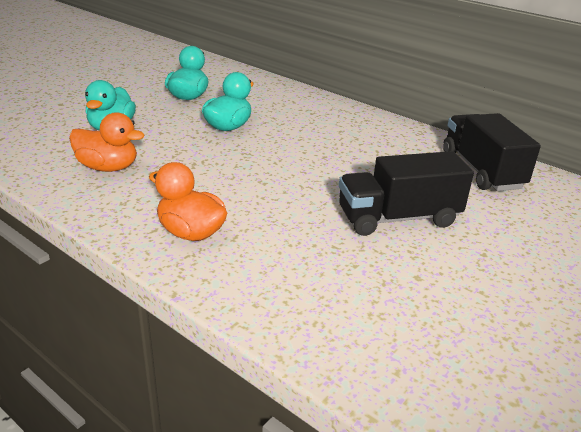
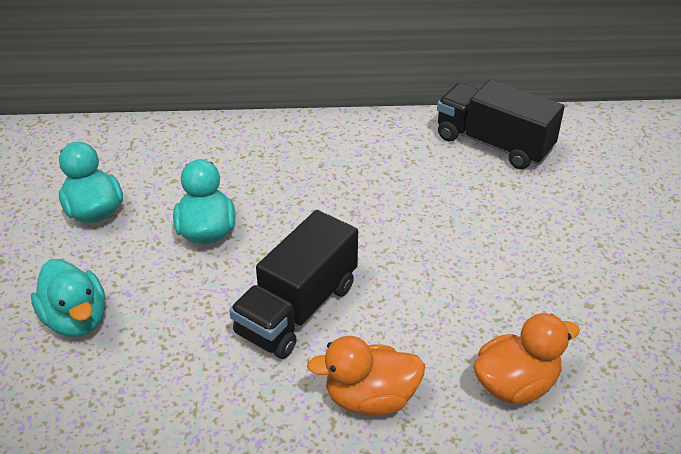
camera: 40 degrees left, 10 degrees up
(108, 167) = (166, 379): orange duck -> orange duck (515, 384)
(398, 218) = (503, 249): black truck -> black truck (297, 309)

